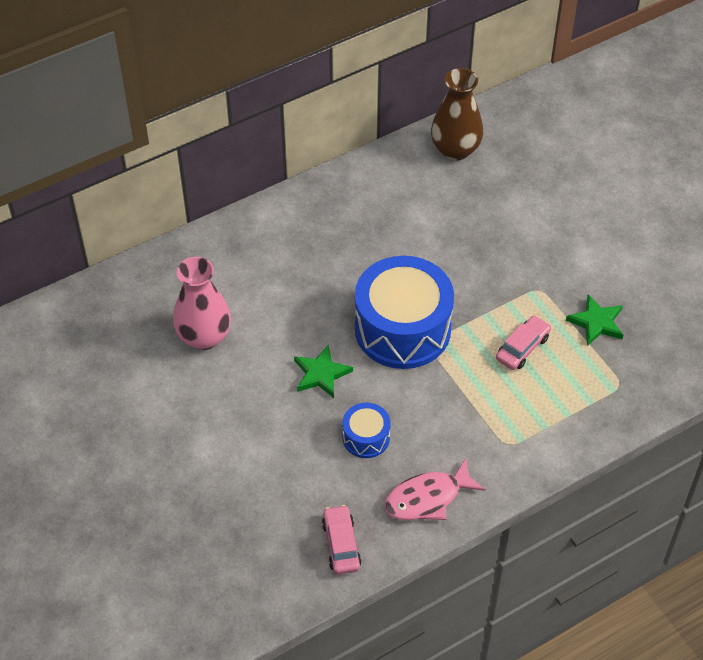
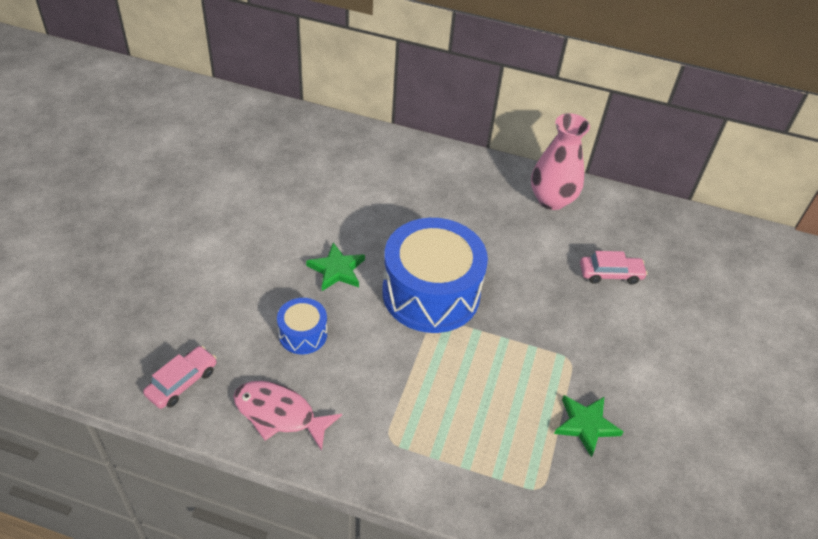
camera: 45 degrees right, 5 degrees down
(204, 337) = (304, 186): pink vase -> pink vase (551, 200)
(455, 150) = (634, 221): brown vase -> none
(522, 348) = (499, 386): pink car -> pink car (610, 274)

